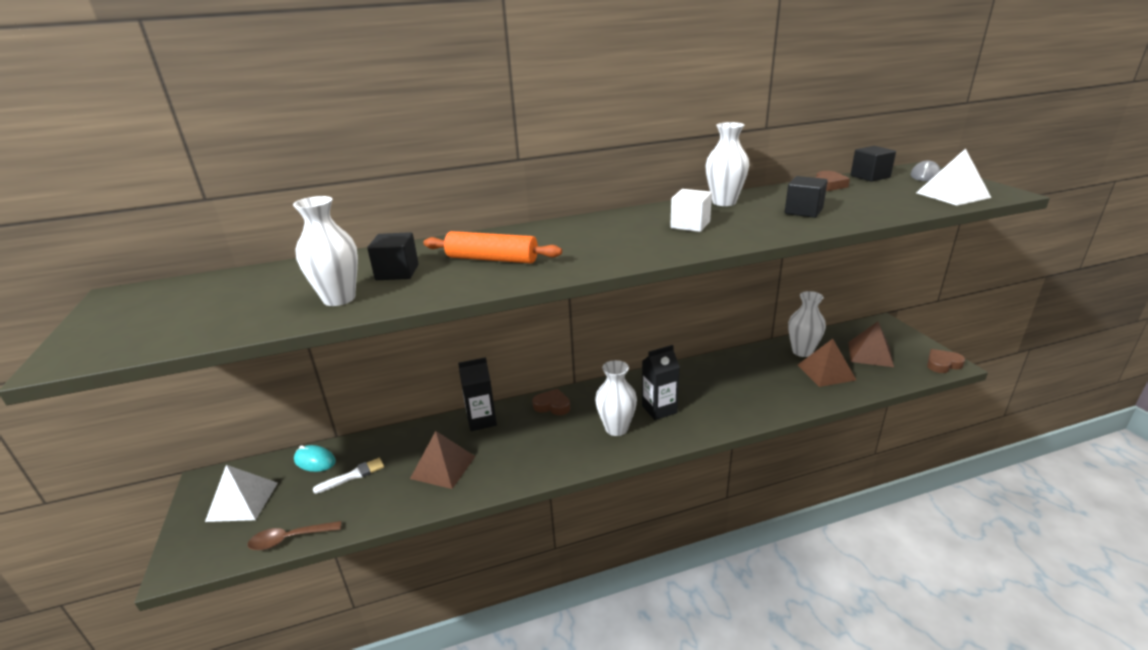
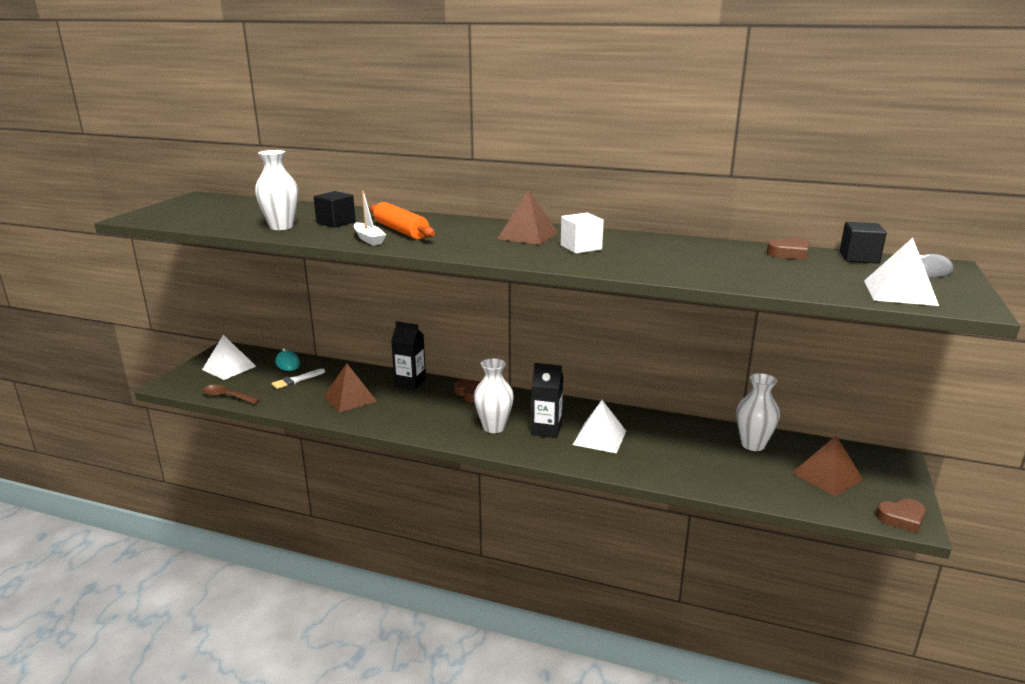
camera: 35 degrees right, 5 degrees down
(353, 475) = (296, 380): white brush -> white brush turned 135 degrees clockwise
(482, 280) = (369, 239): none -> white boat
(705, 396) = (599, 437): none -> white pyramid
(724, 202) = (653, 241): white vase -> none
(803, 211) = (702, 264): black cube -> none
(826, 372) = (748, 469): brown pyramid -> brown pyramid (528, 235)
(942, 364) = (901, 518): brown heart -> brown heart turned 150 degrees clockwise

